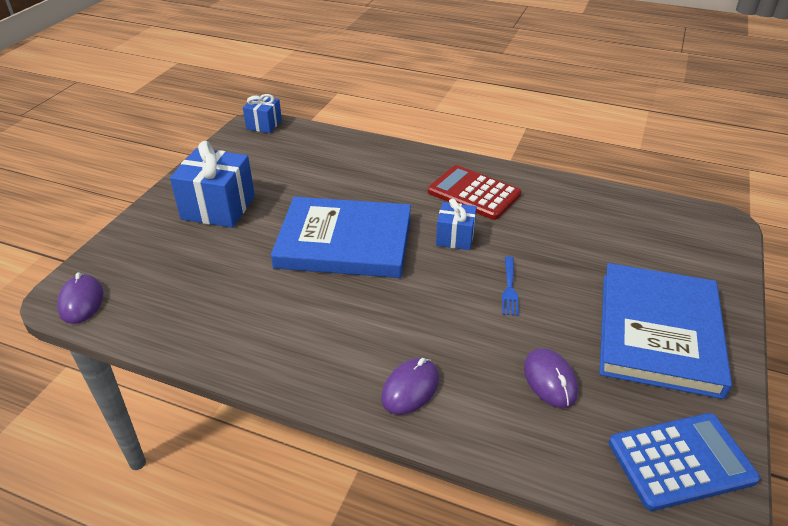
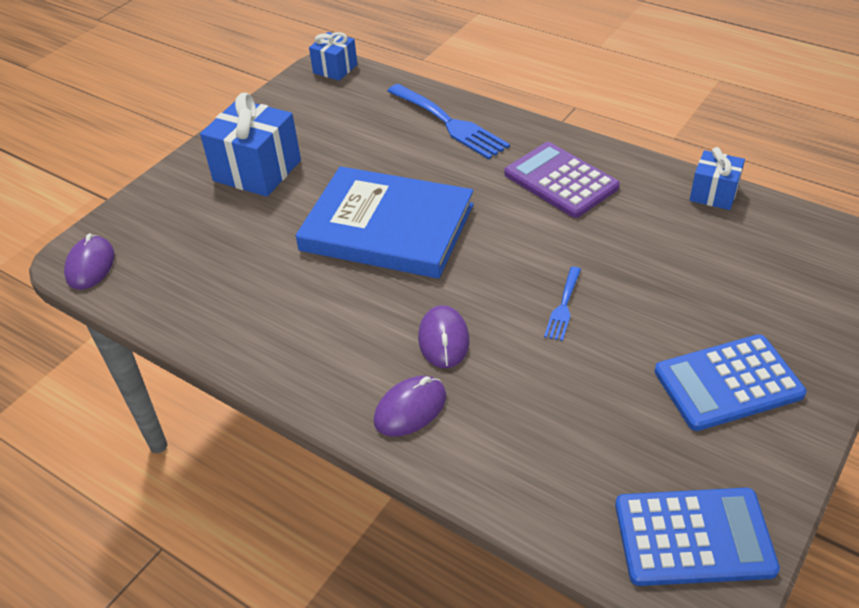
camera: 15 degrees right, 5 degrees up
(371, 158) = (450, 123): none -> blue fork
(455, 237) = (519, 236): blue gift -> blue gift (713, 194)
(473, 193) = (560, 181): red calculator -> purple calculator
(550, 380) = (573, 422): purple mouse -> purple mouse (443, 339)
(658, 332) = (728, 383): blue book -> blue calculator

